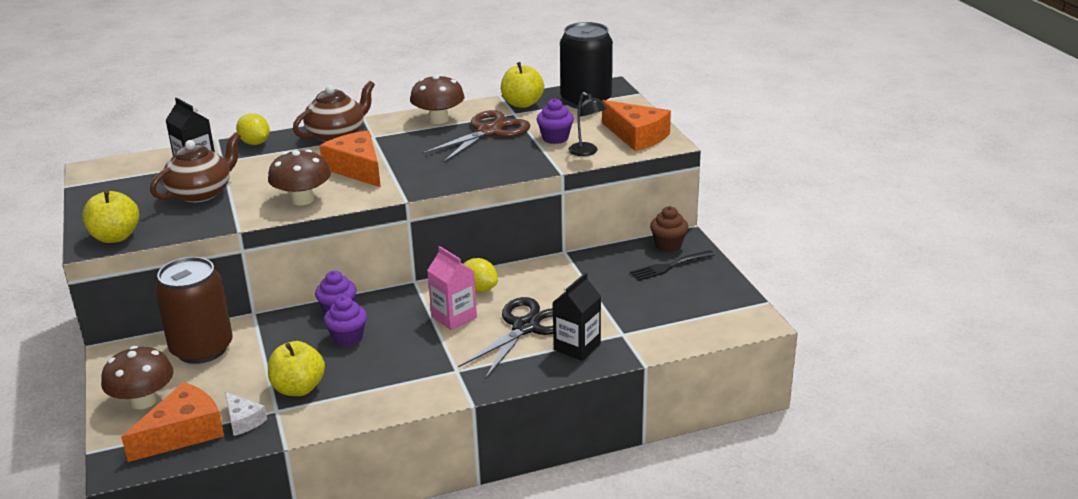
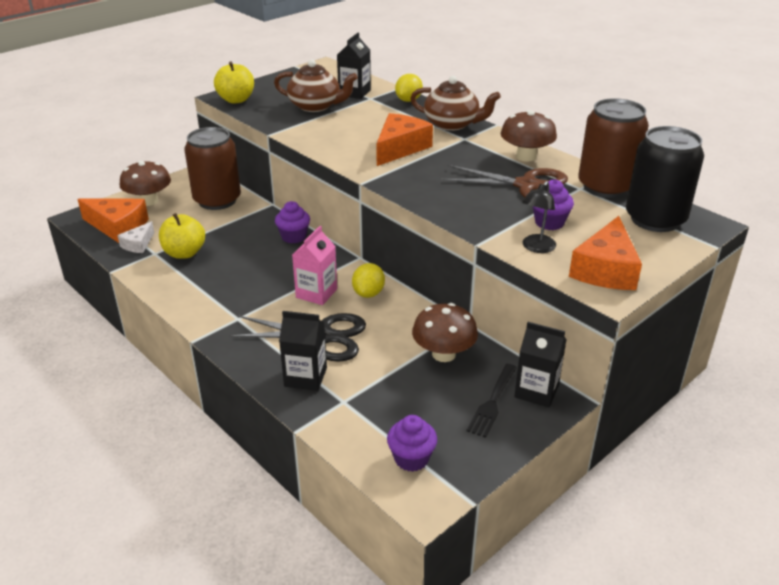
camera: 65 degrees right, 5 degrees up
(302, 199) = (332, 142): brown mushroom -> brown mushroom (443, 354)
(348, 337) = (260, 252): purple cupcake -> purple cupcake (411, 458)
(522, 104) = (606, 187): yellow apple -> brown can
(668, 245) = (536, 391): brown cupcake -> black carton
(669, 266) = (492, 403): black fork -> black fork turned 105 degrees counterclockwise

